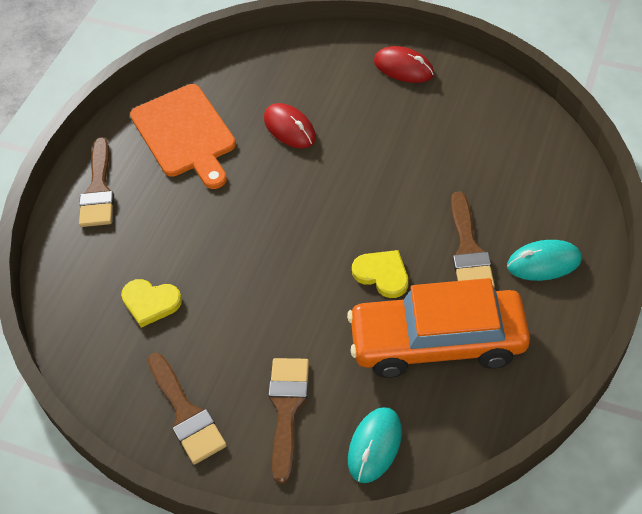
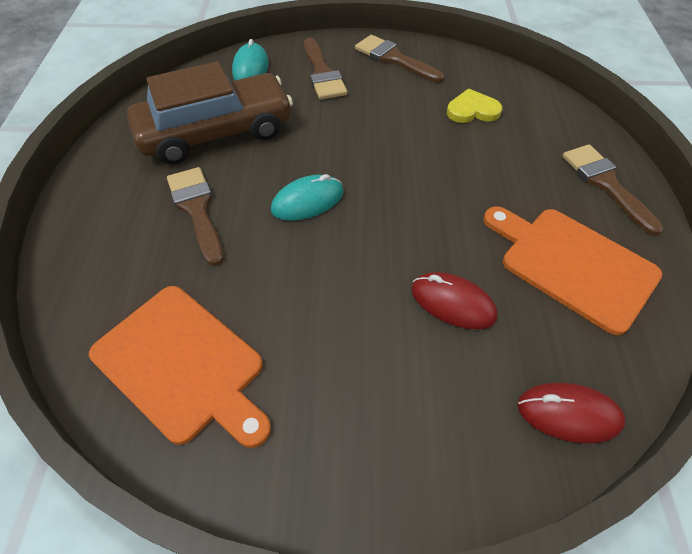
camera: 155 degrees right, 0 degrees up
(382, 274) = (279, 170): yellow heart -> none
(403, 68) = (337, 456): red mouse -> red mouse (568, 414)
(437, 342) = (216, 132): orange car -> brown car
(491, 131) = (182, 365): none -> orange cutting board
(544, 263) = (116, 214): turquoise mouse -> turquoise mouse (307, 201)

